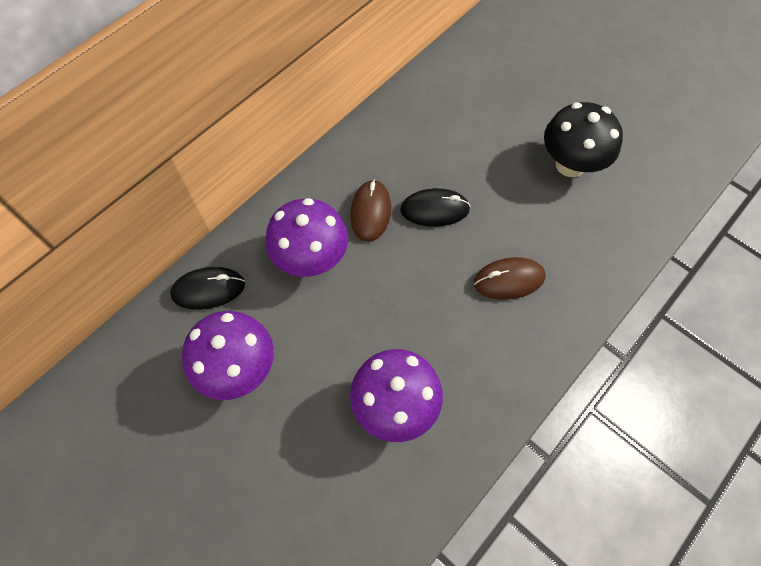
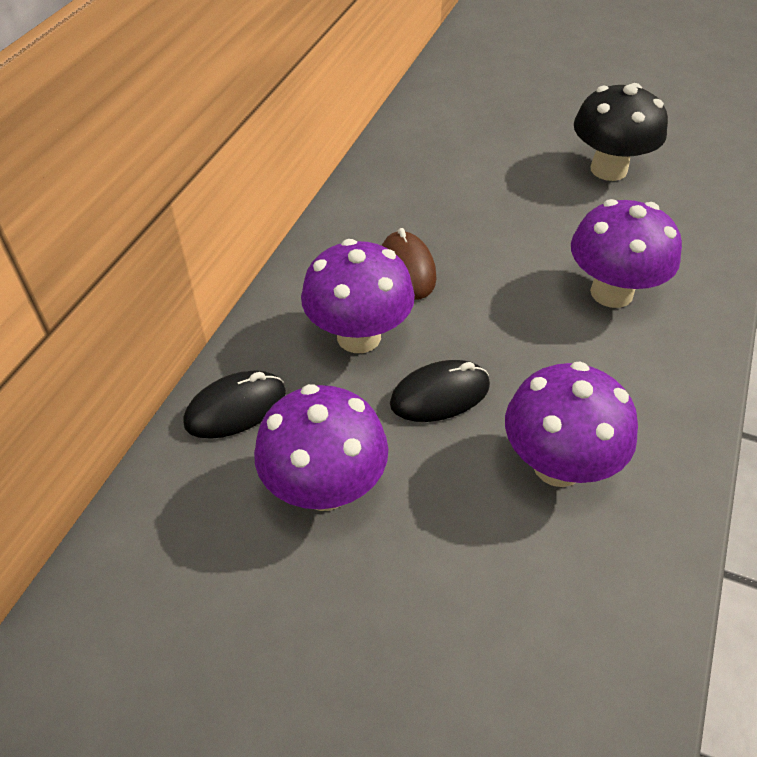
camera: 20 degrees left, 15 degrees down
(434, 209) = (483, 247): black mouse -> black mouse (440, 395)
(509, 280) = (611, 292): brown mouse -> purple mushroom

